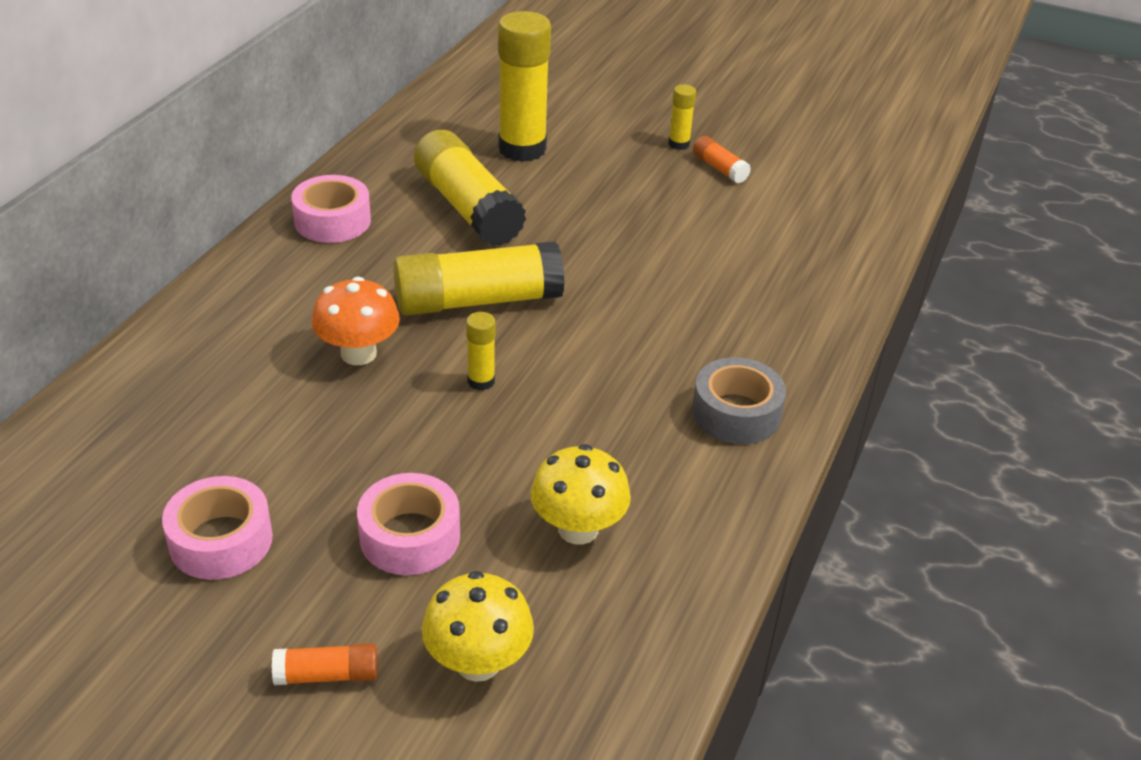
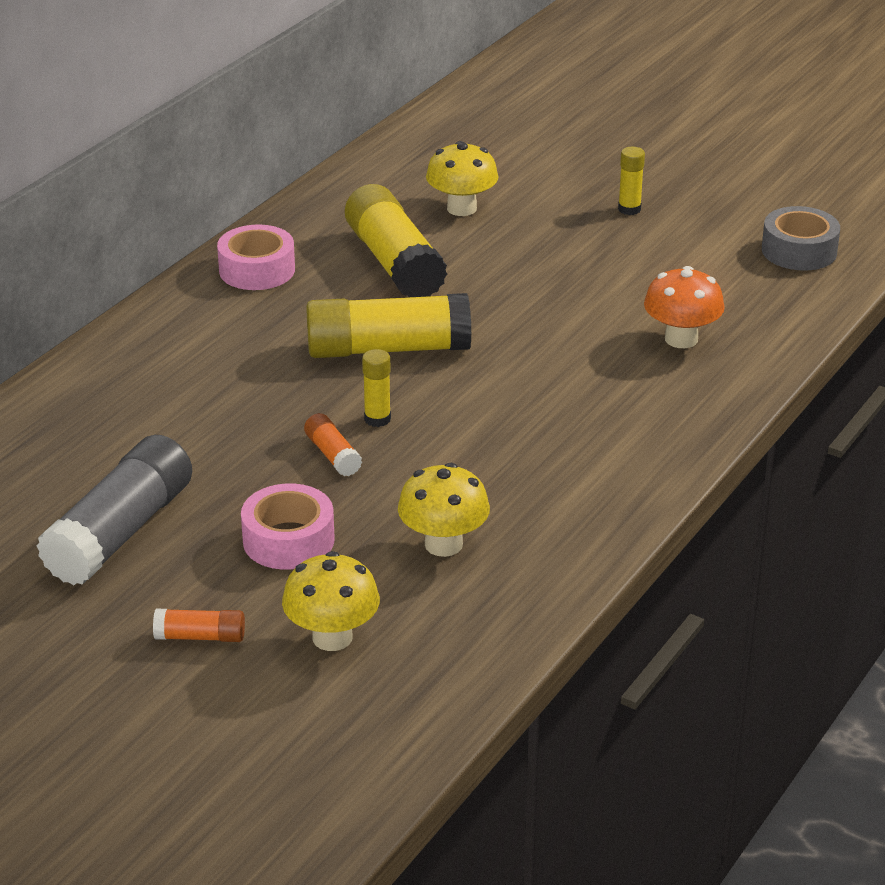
camera: 10 degrees right, 5 degrees down
(221, 540) = (120, 532): pink tape -> grey glue stick
(358, 353) = (265, 389): orange mushroom -> orange mushroom (681, 339)
(522, 149) = (461, 208): yellow glue stick -> yellow mushroom
(719, 168) = (666, 235): orange glue stick -> orange glue stick (332, 455)
(736, 413) = (619, 460): grey tape -> grey tape (799, 251)

